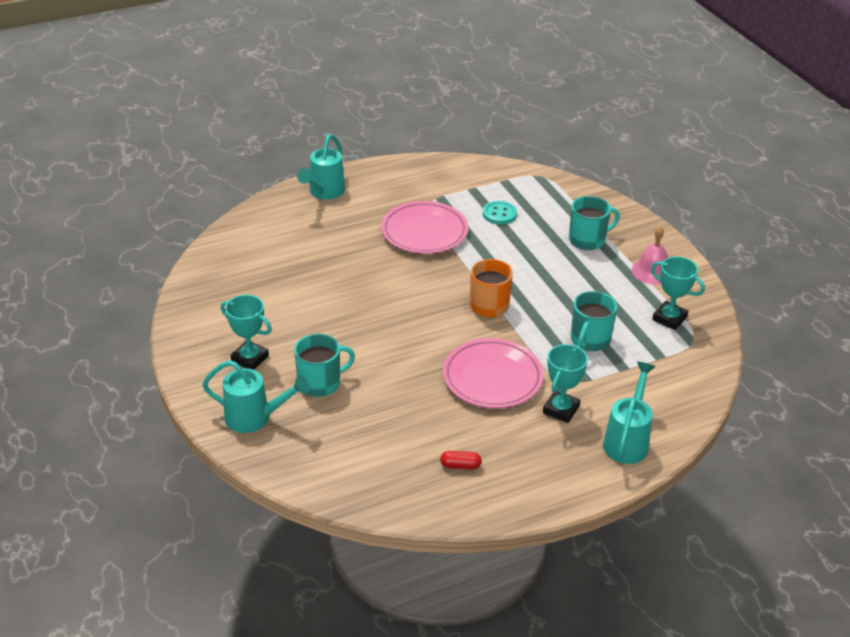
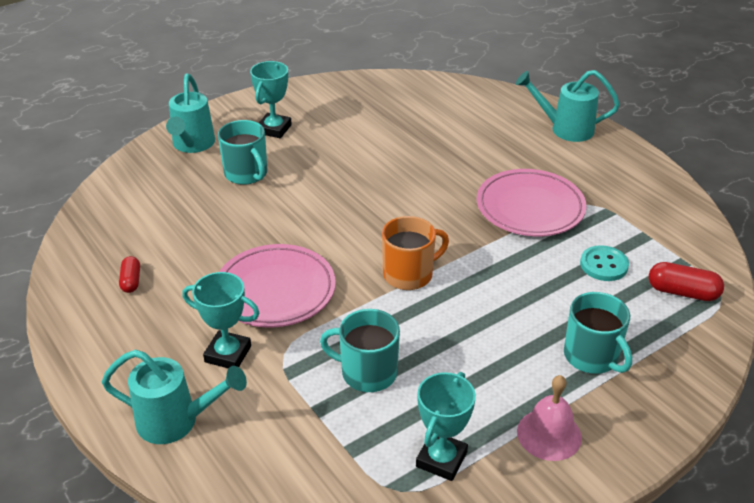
camera: 80 degrees right, 0 degrees up
(534, 190) = (682, 292): none -> red capsule

